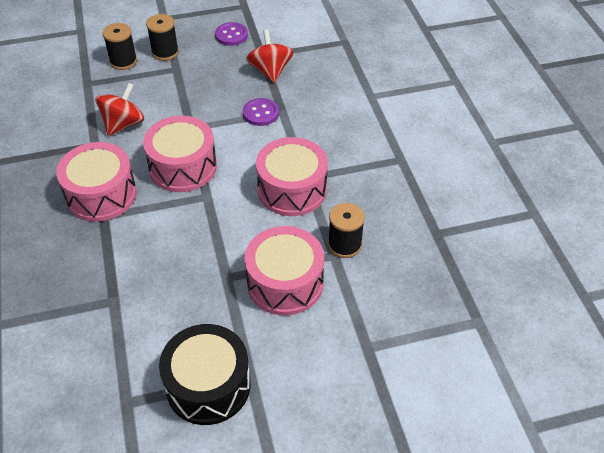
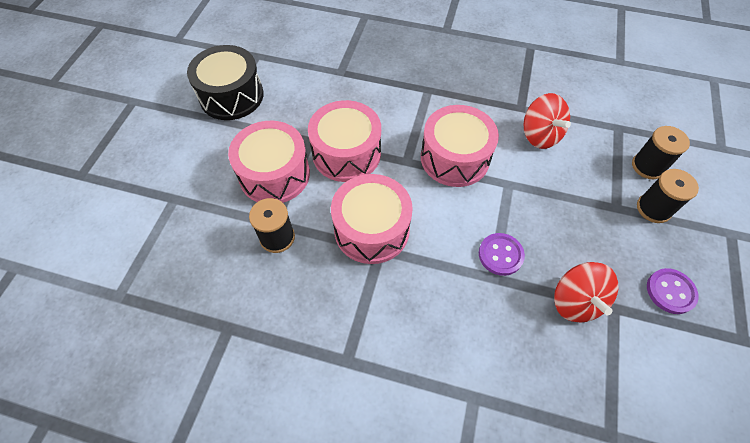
camera: 120 degrees right, 10 degrees up
(101, 194) = (453, 95): pink drum -> pink drum (346, 153)
(270, 71) = (575, 301): red spinning top -> red spinning top turned 60 degrees clockwise

